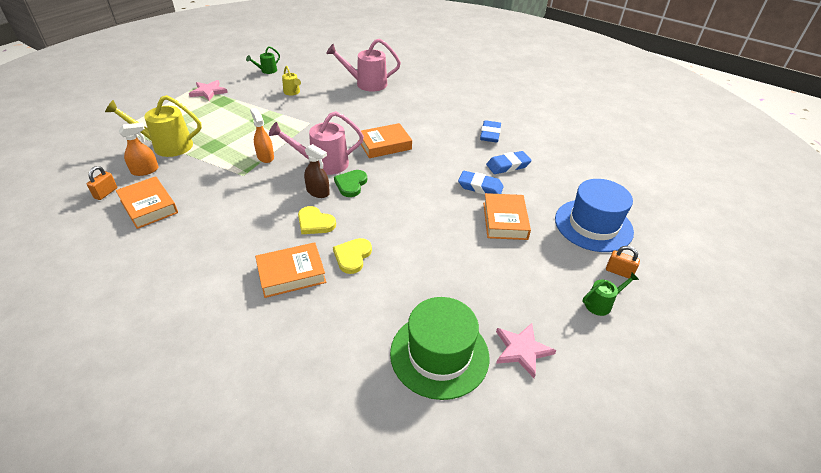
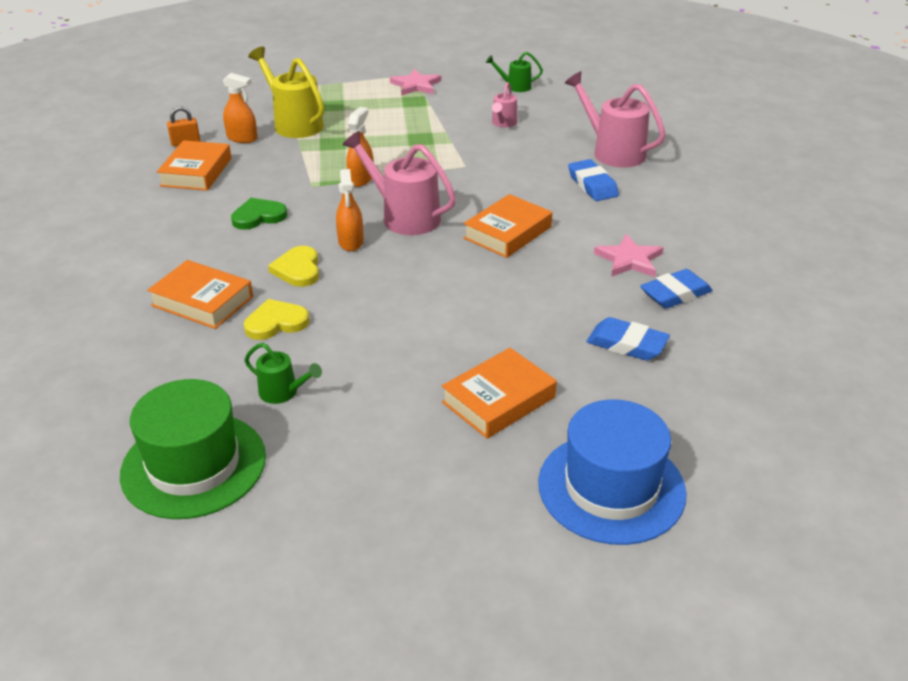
camera: 50 degrees right, 5 degrees down
(292, 92) = (503, 123): yellow watering can -> pink watering can
(318, 192) = (351, 242): brown spray bottle -> orange spray bottle
(351, 184) = (396, 253): green heart -> green heart (258, 216)
(384, 145) = (507, 232): orange book -> orange book turned 75 degrees counterclockwise
(480, 187) = (539, 345): blue eraser -> blue eraser (592, 185)
(522, 350) = (269, 530): pink star -> pink star (629, 260)
(601, 303) = (442, 569): green watering can -> green watering can (283, 392)
(619, 272) = (536, 560): orange padlock -> none

